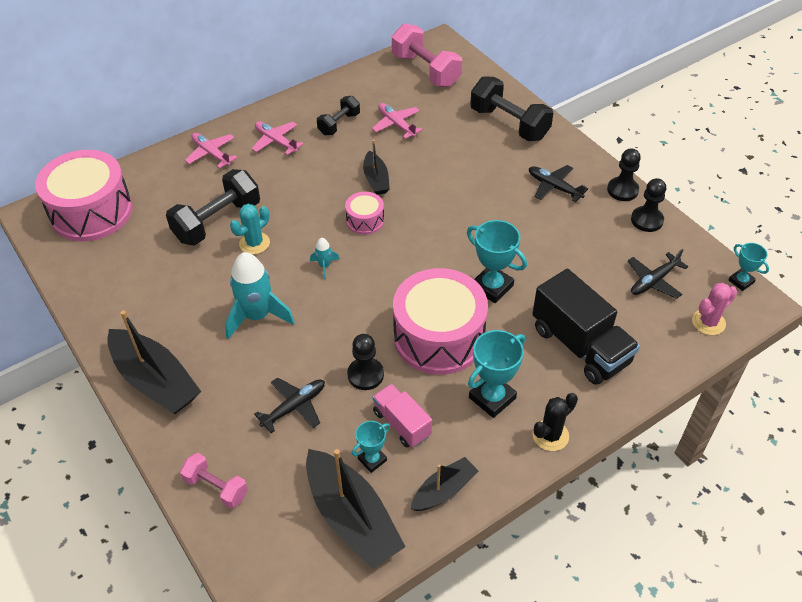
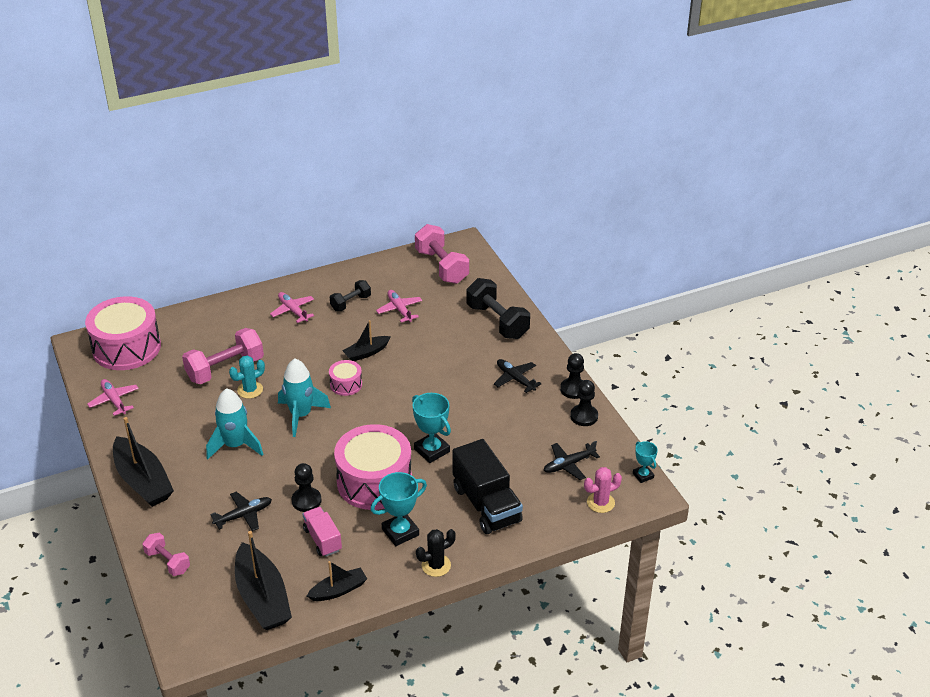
camera: 10 degrees right, 10 degrees down
(211, 154) = (236, 314): pink plane -> pink plane (114, 401)
(217, 221) = (225, 369): black dumbbell -> pink dumbbell
(324, 266) = (301, 415): turquoise rocket -> turquoise rocket, size x2.18
(372, 459) = (291, 561): turquoise trophy -> none
(376, 179) = (366, 353): black boat -> black boat turned 60 degrees clockwise

